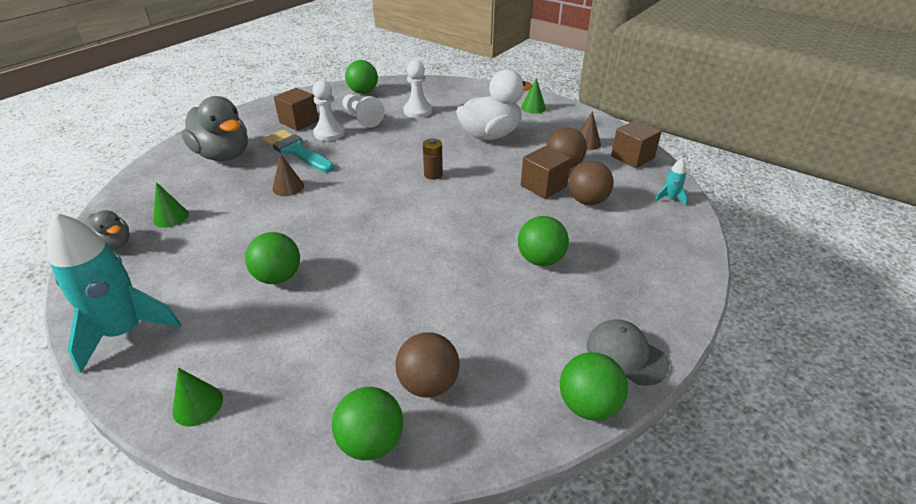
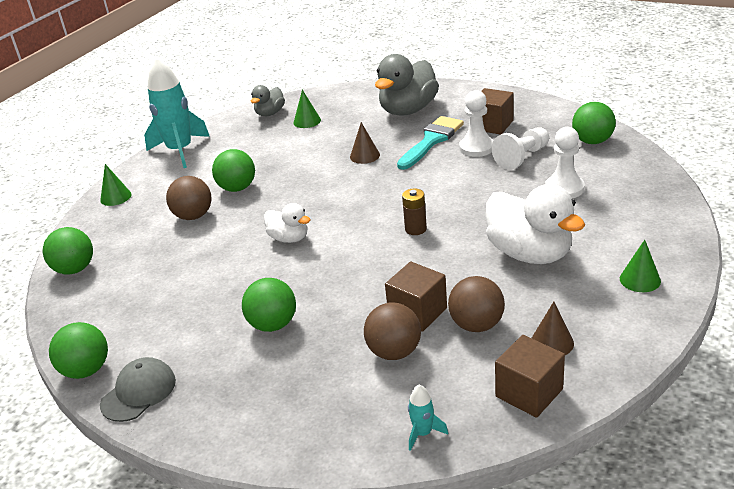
camera: 85 degrees right, 5 degrees down
(407, 243) = (289, 238): none -> white duck
(428, 383) = (120, 283): brown ball -> brown ball (193, 216)

